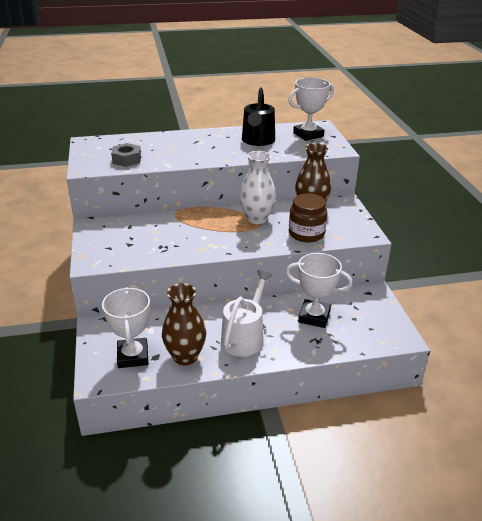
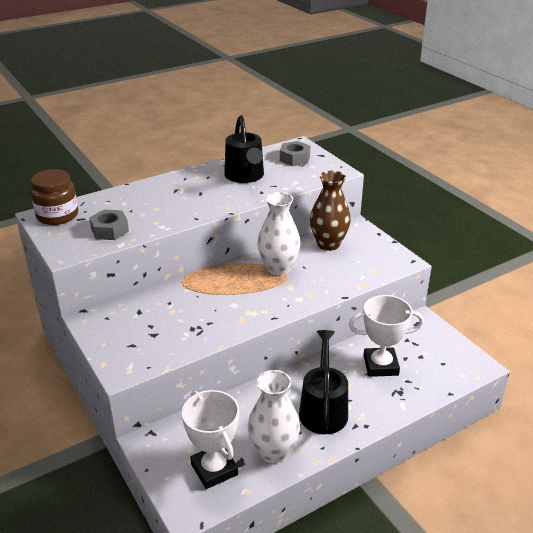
camera: 20 degrees left, 0 degrees up
(185, 356) = (273, 452): brown vase -> white vase
(245, 336) = (323, 408): white watering can -> black watering can
(306, 234) = (341, 274): brown jar -> brown jar (57, 215)
(308, 135) = (294, 158): white trophy -> grey nut

